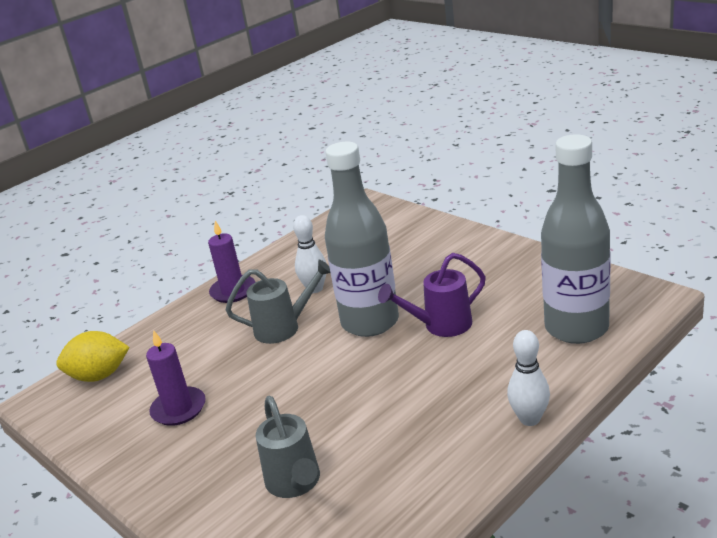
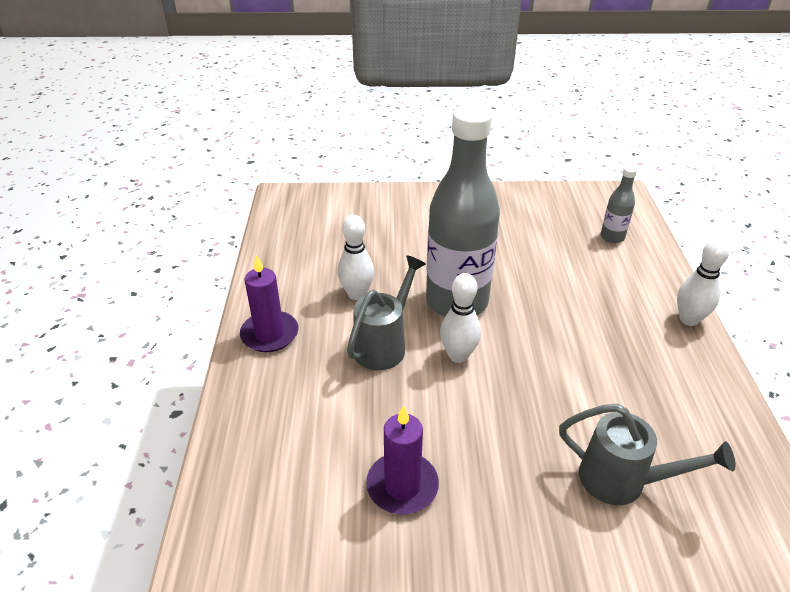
camera: 50 degrees left, 10 degrees up
(99, 376) = (243, 510): yellow lemon -> none
(317, 356) = (458, 355): none -> white bowling pin
(441, 325) = (518, 278): purple watering can -> none
(576, 328) = (612, 237): grey bottle -> grey bottle, size x0.43

